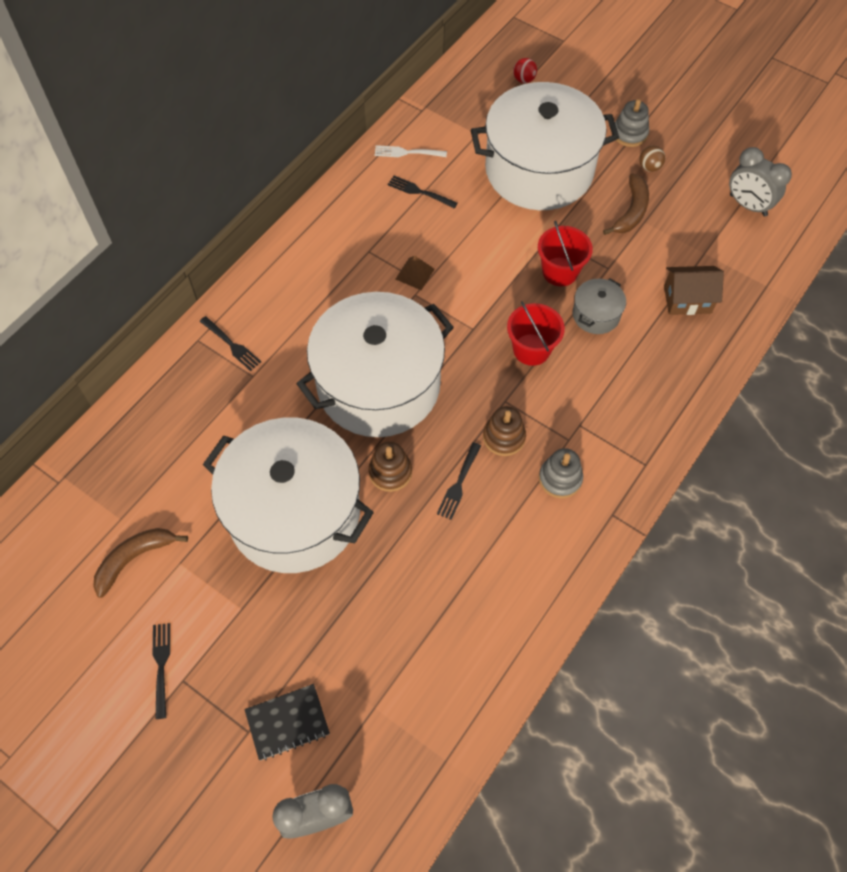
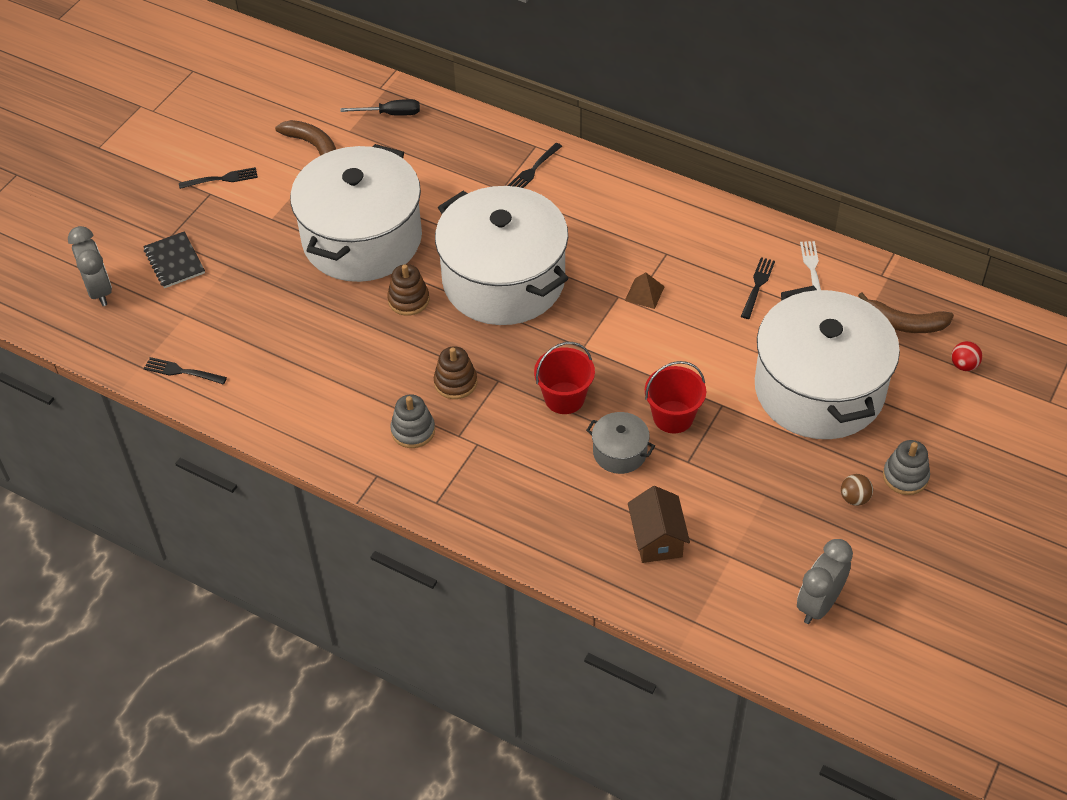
camera: 85 degrees right, 10 degrees down
(106, 473) = (391, 114): none -> black screwdriver
(459, 483) = (401, 352): black fork -> black fork (182, 371)
(631, 211) = (778, 481): brown banana -> brown banana (904, 323)

